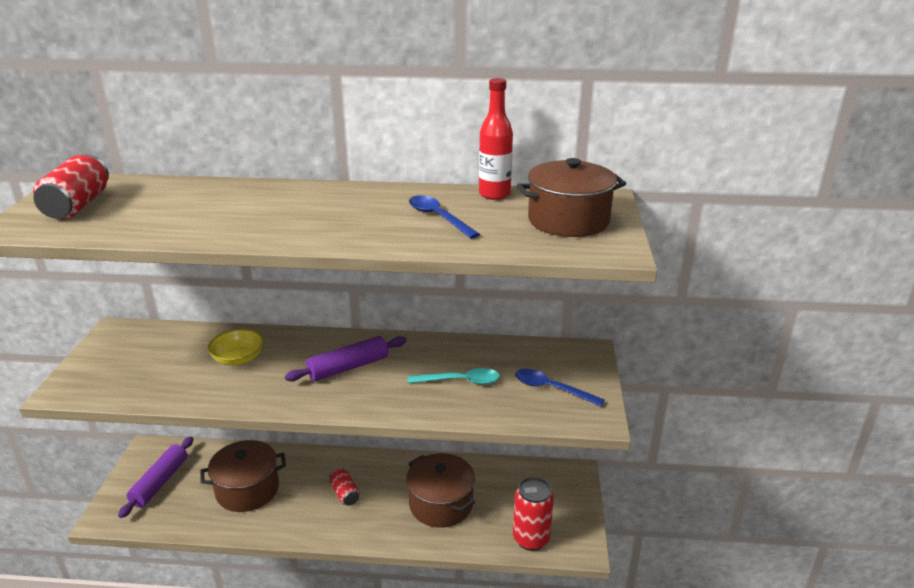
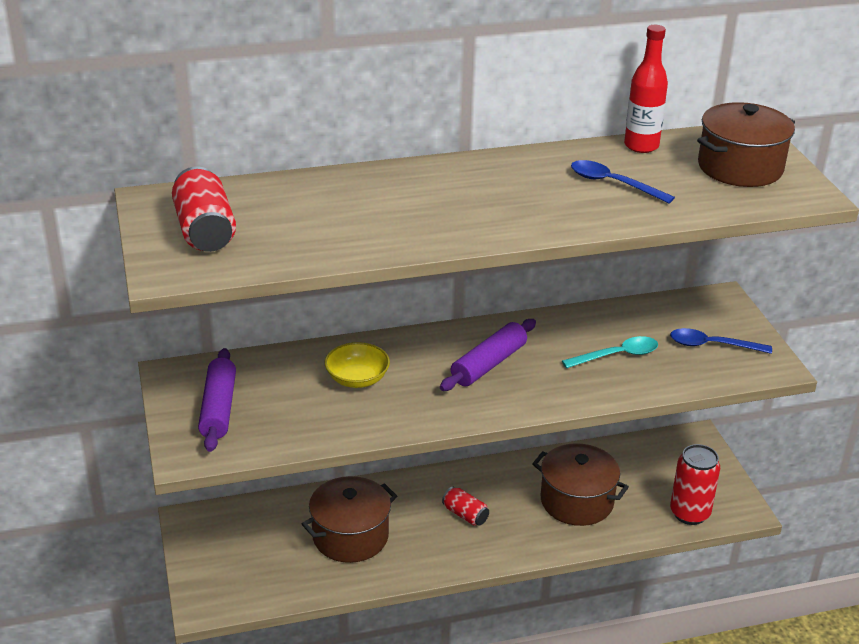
camera: 20 degrees left, 5 degrees up
(160, 482) = (238, 553): purple rolling pin -> purple rolling pin (219, 408)

